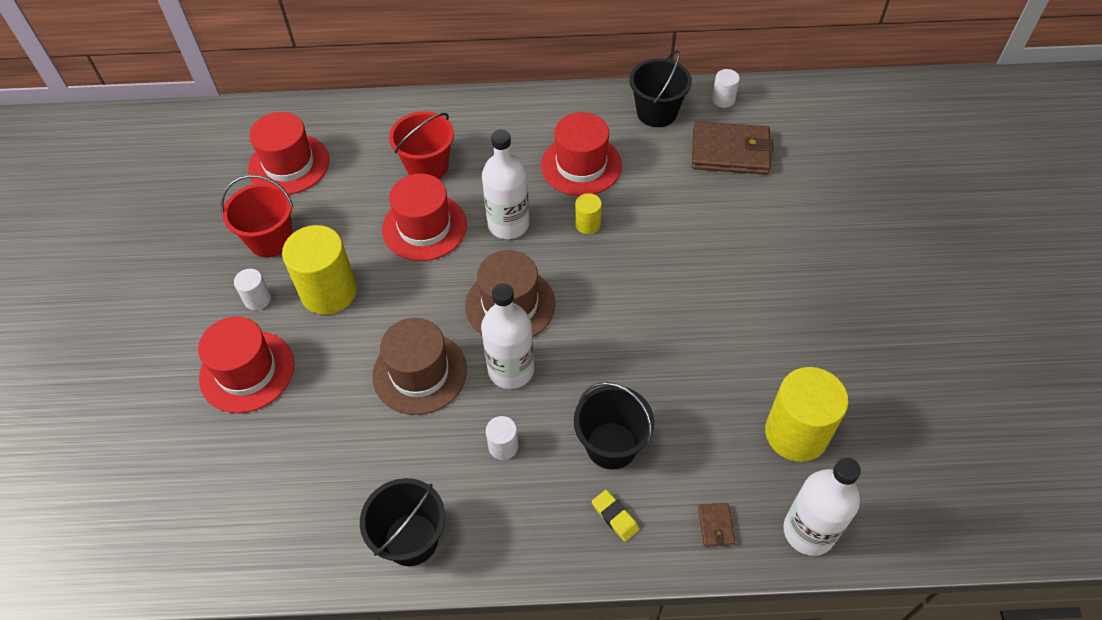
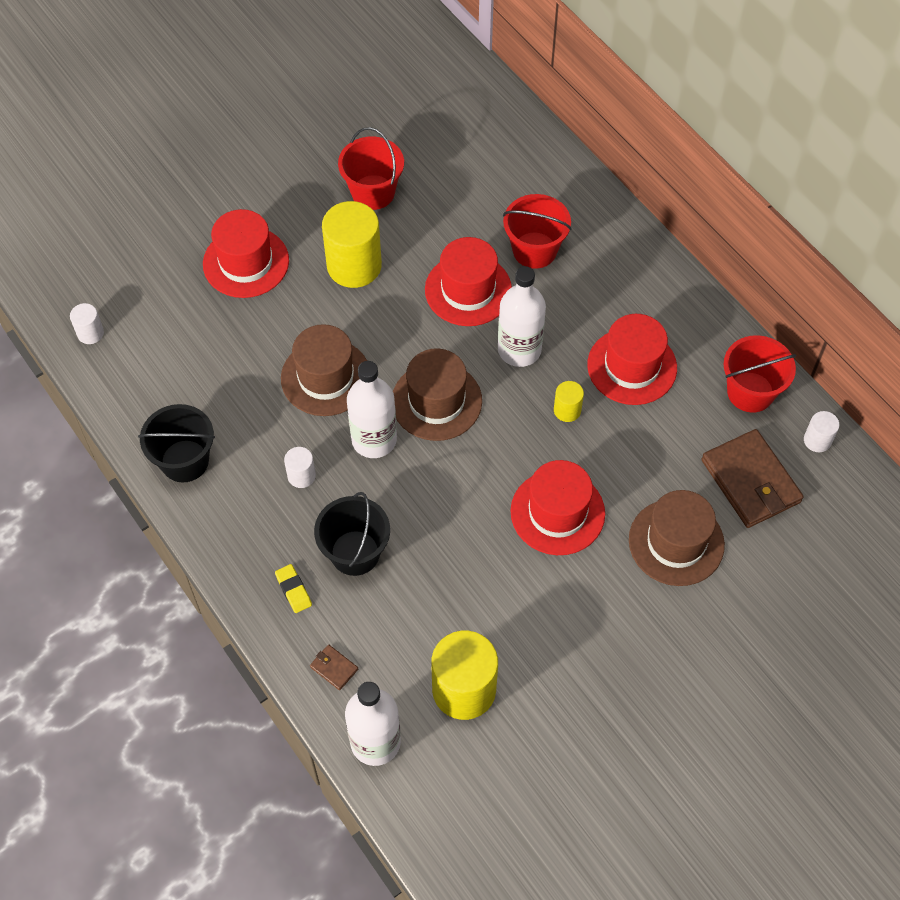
camera: 55 degrees right, 5 degrees up
(257, 299) = (312, 223): white cylinder -> white cylinder (90, 333)
(289, 164) = (457, 151): red hat -> red hat (557, 512)
(615, 517) = (293, 590): yellow eraser -> yellow eraser turned 45 degrees counterclockwise
(656, 112) = (750, 392): black bucket -> red bucket
(715, 526) = (334, 668): brown wallet -> brown wallet turned 75 degrees clockwise
(751, 221) = (676, 542): none -> brown hat

